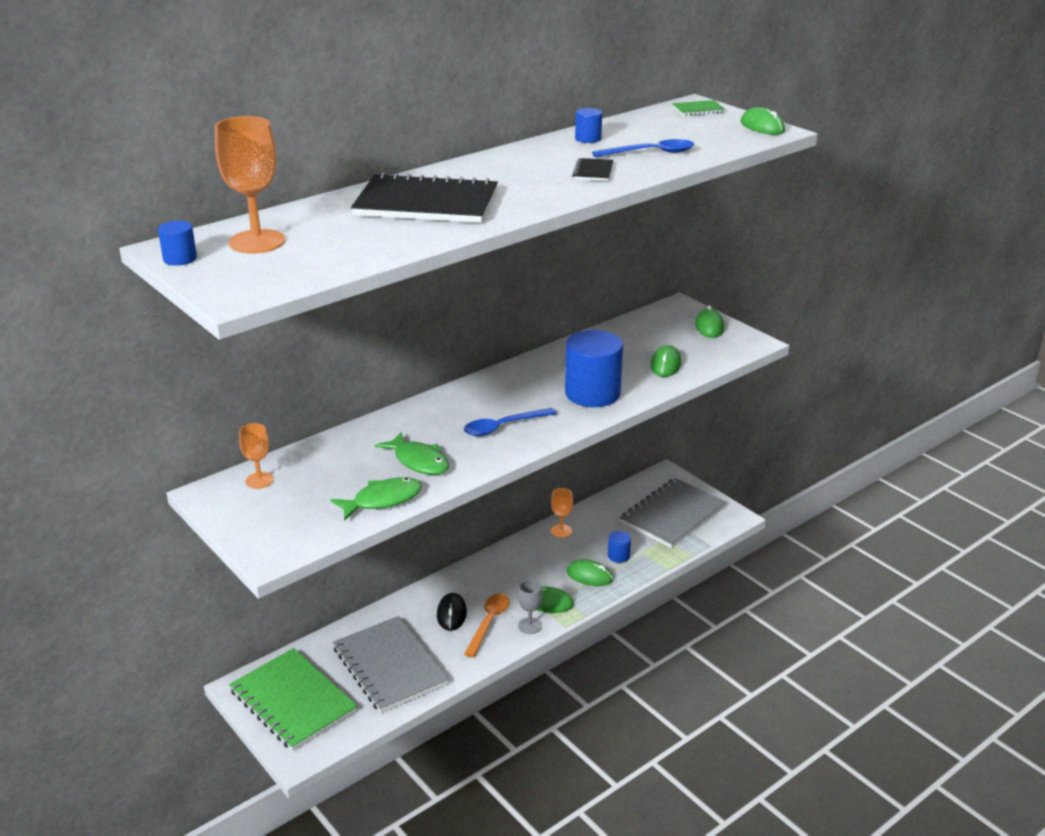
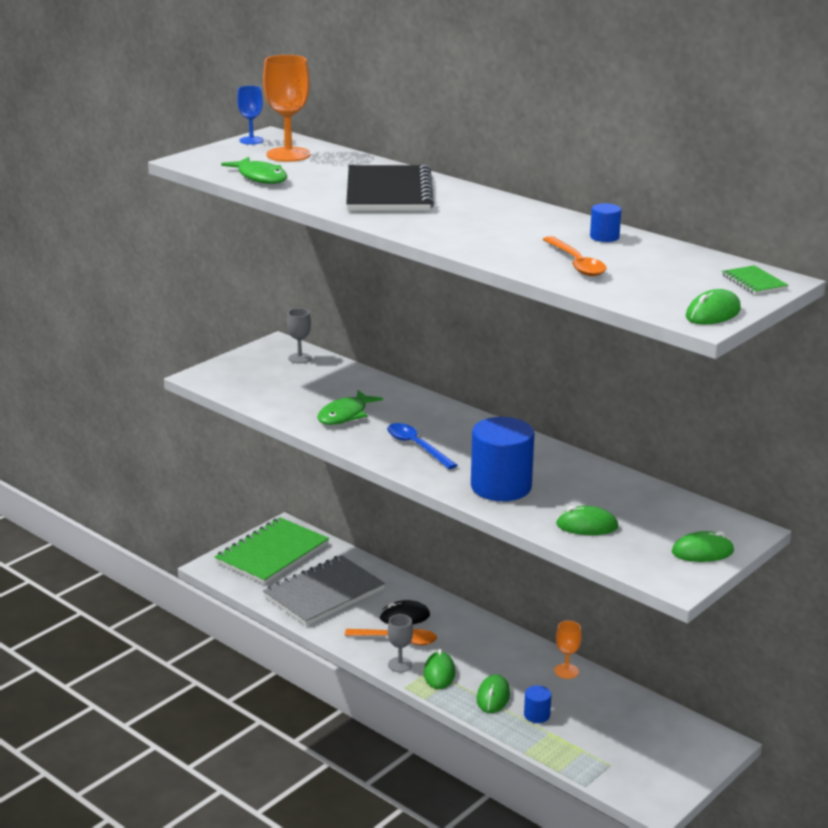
camera: 80 degrees right, 5 degrees down
(180, 259) = (251, 140): blue cylinder -> blue goblet
(259, 480) = (299, 358): orange goblet -> grey goblet
(382, 500) = (281, 407): green fish -> green fish (260, 177)
(593, 171) = (504, 243): black notebook -> none
(650, 153) = (576, 263): blue spoon -> orange spoon
(672, 515) = (635, 753): grey notebook -> none

